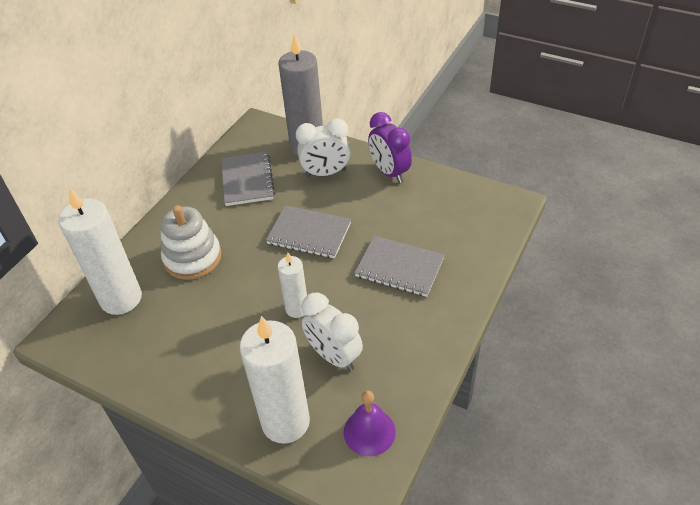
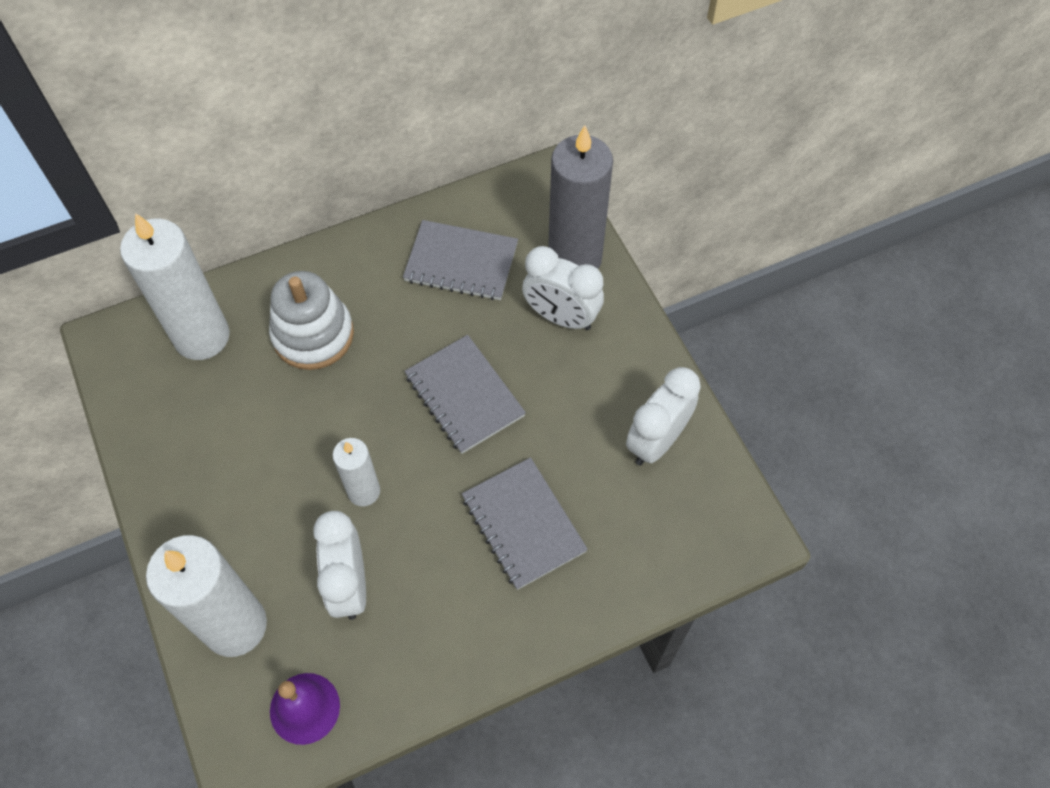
camera: 35 degrees right, 15 degrees up
(247, 180) = (461, 263): grey notebook -> grey notebook turned 75 degrees clockwise
(389, 172) = (639, 372): purple clock -> none
(427, 194) = (656, 441): none -> white clock

